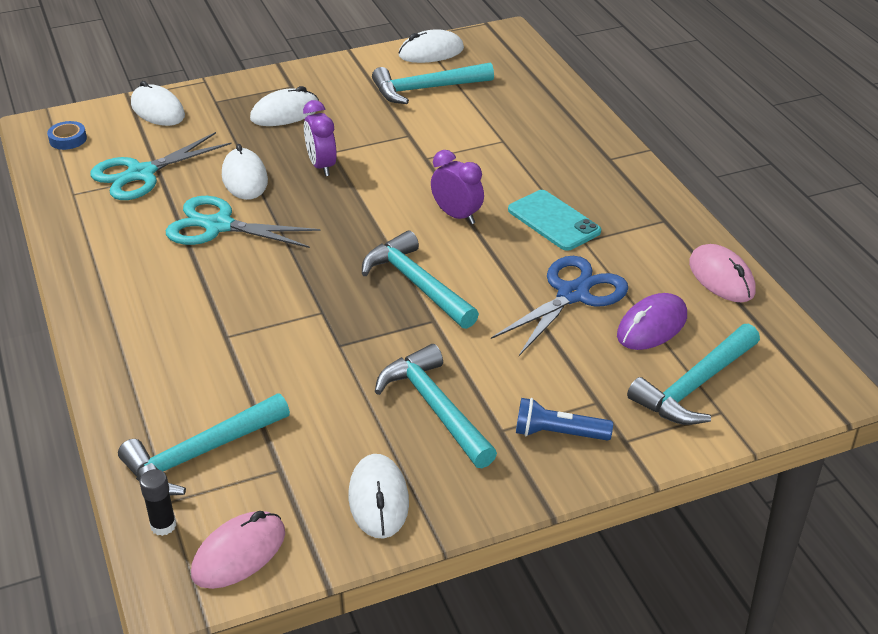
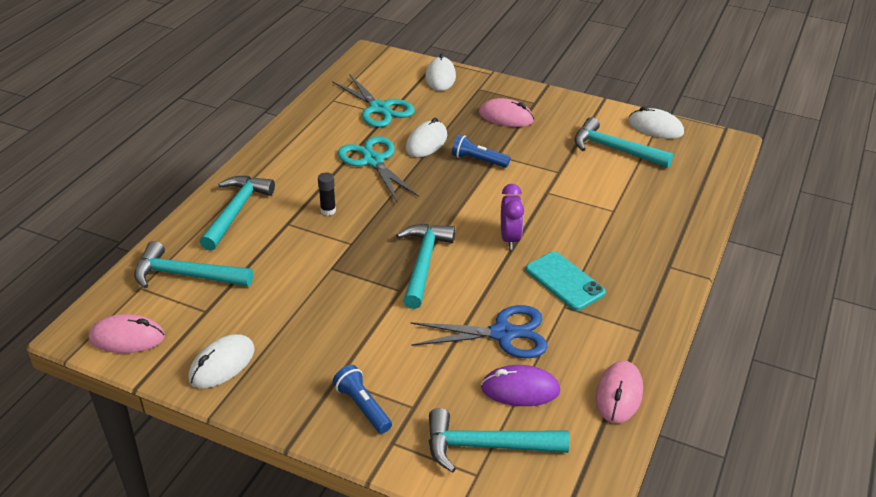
camera: 45 degrees right, 0 degrees up
(68, 139) = (373, 69): blue tape -> none
(141, 174) = (379, 108): turquoise scissors -> turquoise scissors turned 135 degrees counterclockwise
(163, 525) = (120, 297): black glue stick -> black glue stick (328, 210)
(285, 113) = (506, 117): white mouse -> pink mouse
(321, 166) = (478, 160): purple clock -> blue flashlight
(435, 408) = (323, 339): turquoise hammer -> turquoise hammer (236, 211)
(554, 221) = (564, 281): turquoise phone -> turquoise phone turned 45 degrees counterclockwise

